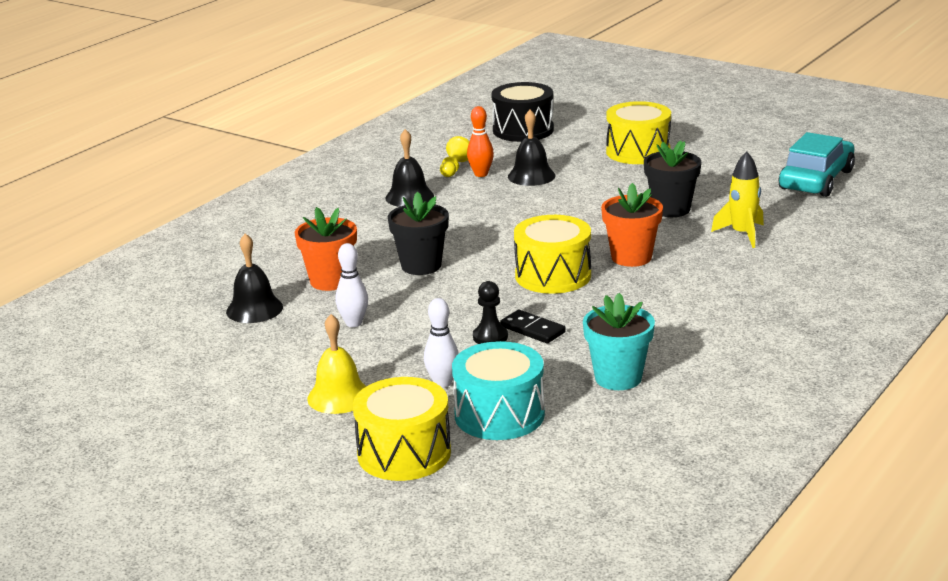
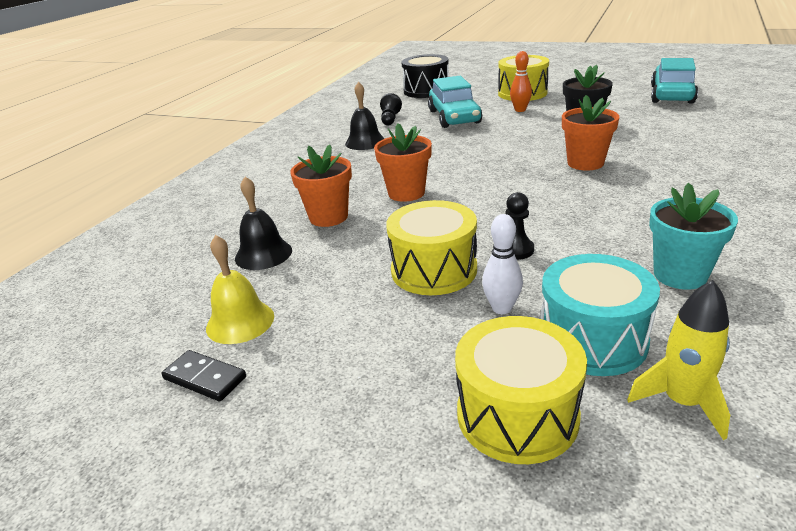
camera: 10 degrees left, 5 degrees up
(339, 396) = (395, 343): yellow bell -> yellow bell (240, 322)
(353, 323) = (370, 255): white bowling pin -> none
(421, 266) = (406, 193): black flower pot -> orange flower pot
(454, 168) = (390, 119): yellow pawn -> black pawn
(481, 174) = (413, 120): orange bowling pin -> orange bowling pin (520, 110)
(531, 176) = (454, 117): black bell -> turquoise car
(532, 329) = (551, 236): black domino -> black domino (205, 378)
(553, 275) = (530, 186): yellow drum -> yellow drum (434, 270)
(742, 234) = (658, 135): yellow rocket -> yellow rocket (682, 402)

